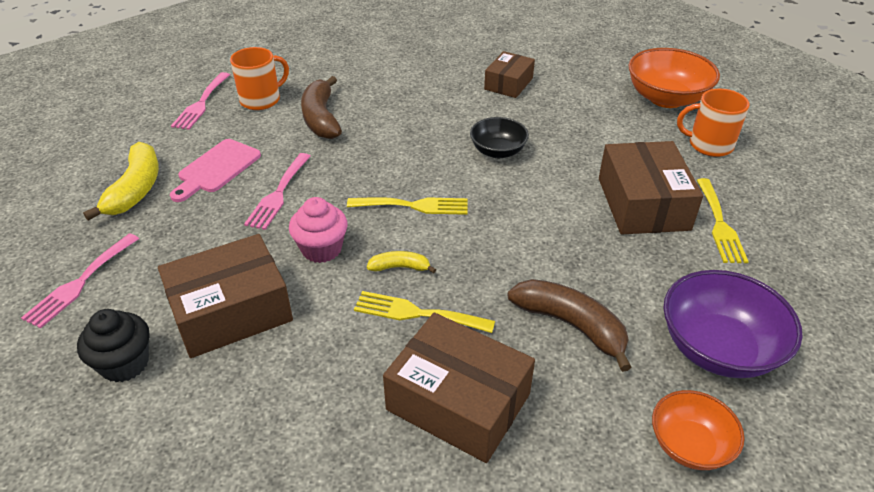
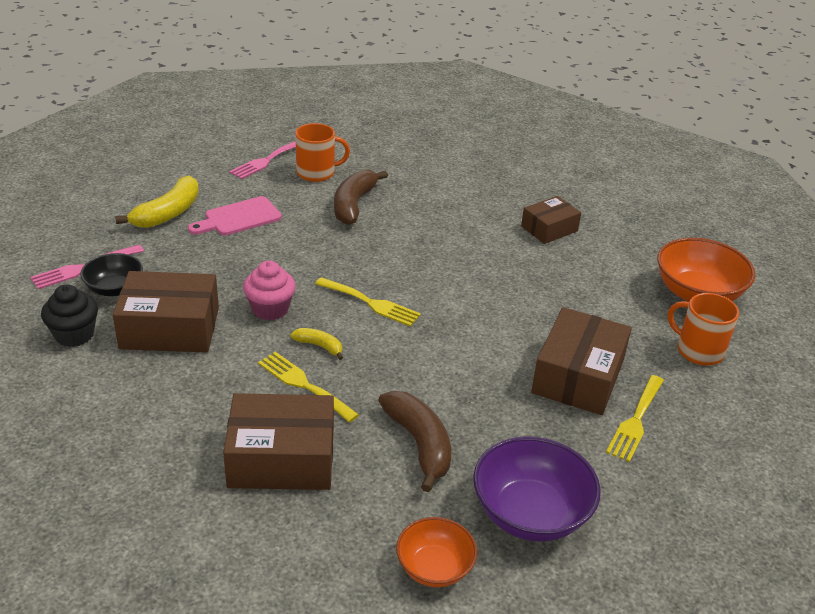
camera: 25 degrees right, 5 degrees down
(278, 194) = (270, 255): pink fork -> none
(458, 401) = (281, 458): brown box -> brown box turned 60 degrees counterclockwise
(498, 151) = (484, 284): black bowl -> black bowl (115, 289)

